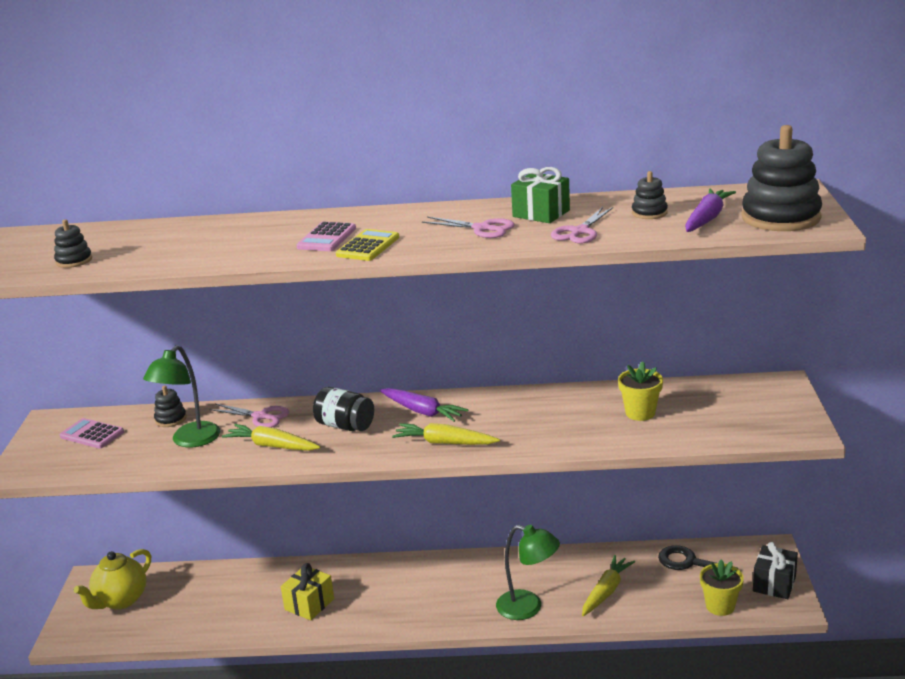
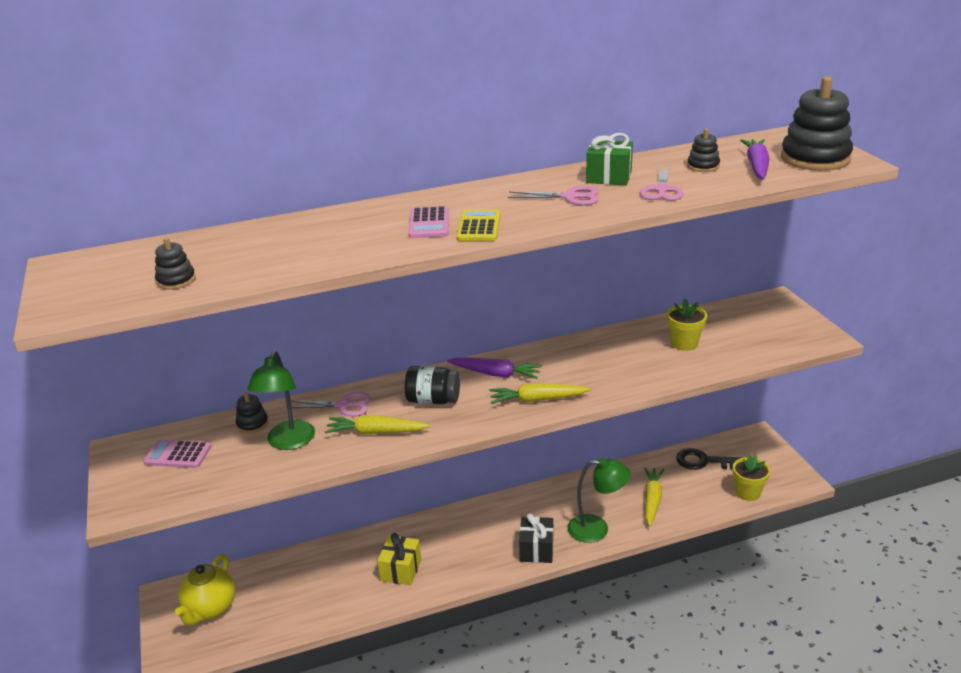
camera: 20 degrees left, 5 degrees up
(774, 584) = (777, 465): black gift -> black gift (536, 549)

